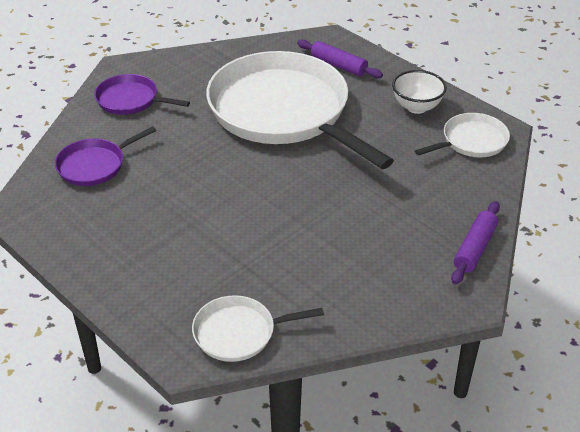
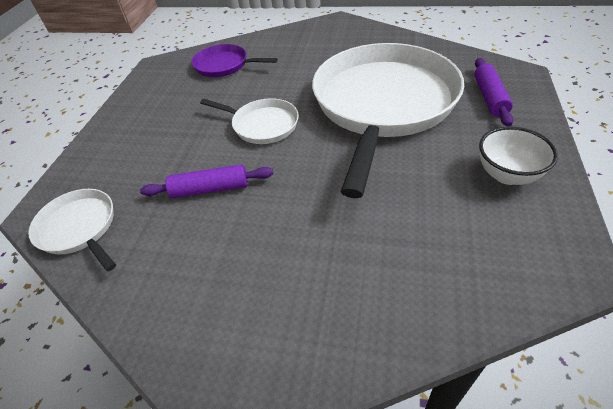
camera: 60 degrees right, 5 degrees up
(130, 100) = (308, 41): purple pan -> none
(471, 141) = (513, 249): white pan -> white pan (262, 125)
(474, 248) = (324, 357): purple rolling pin -> purple rolling pin (210, 189)

